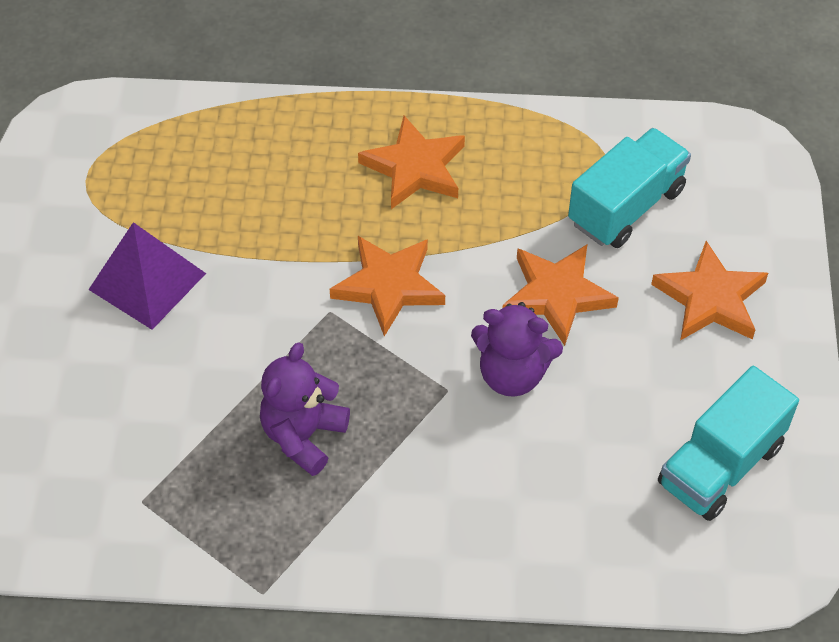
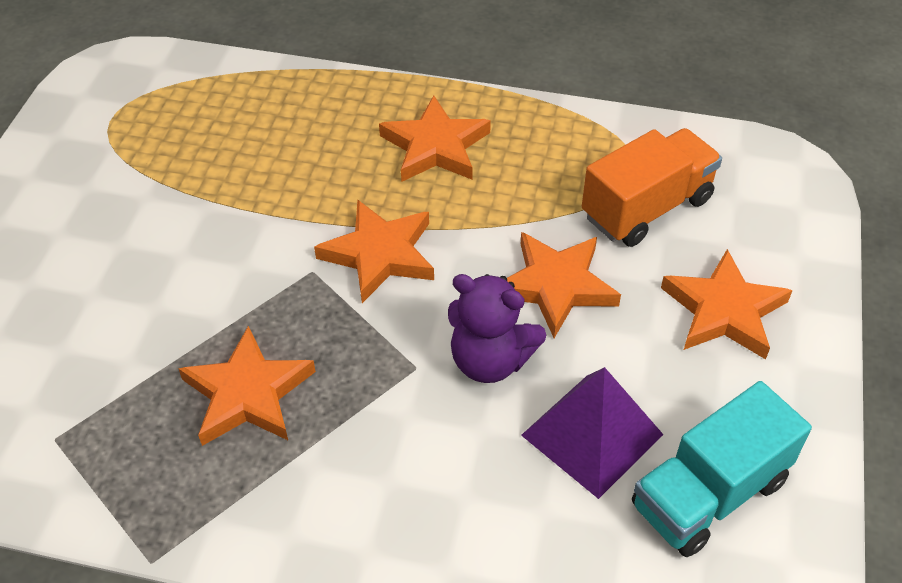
camera: 10 degrees right, 5 degrees down
(147, 281) = (137, 219): purple pyramid -> purple pyramid (592, 435)
(303, 435) = (247, 394): purple teddy bear -> orange star
(626, 206) = (646, 208): turquoise truck -> orange truck

